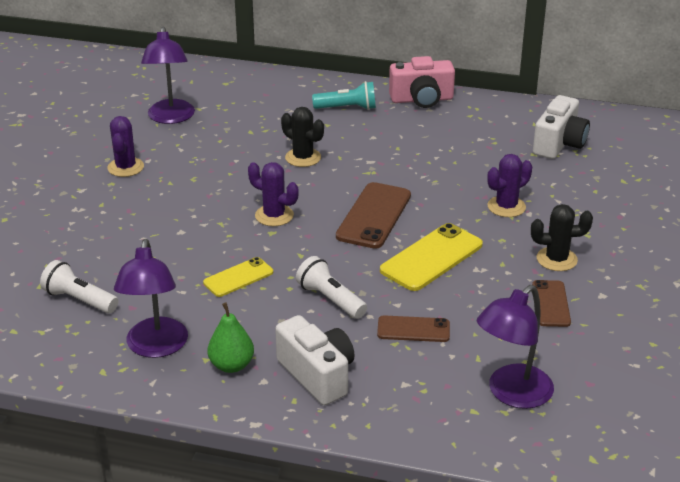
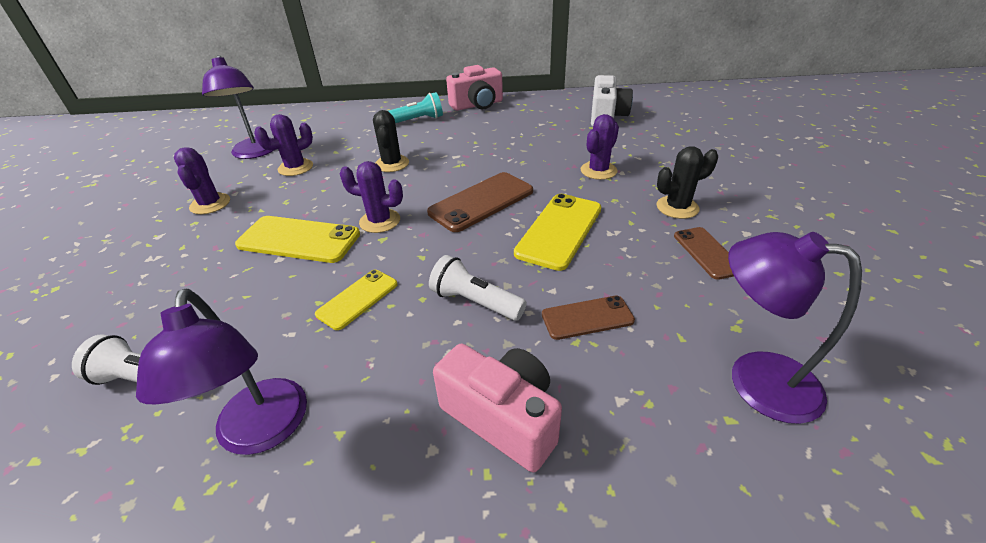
camera: 15 degrees left, 5 degrees up
(200, 218) = (299, 240): none -> yellow phone
(208, 143) = (295, 168): none -> purple cactus
(231, 365) = (379, 434): green pear -> none
(303, 157) = (392, 164): black cactus -> black cactus turned 60 degrees clockwise
(317, 375) = (503, 417): white camera -> pink camera
(374, 216) = (481, 202): brown phone -> brown phone turned 45 degrees clockwise
(512, 394) = (755, 379): purple lamp -> purple lamp turned 90 degrees clockwise

